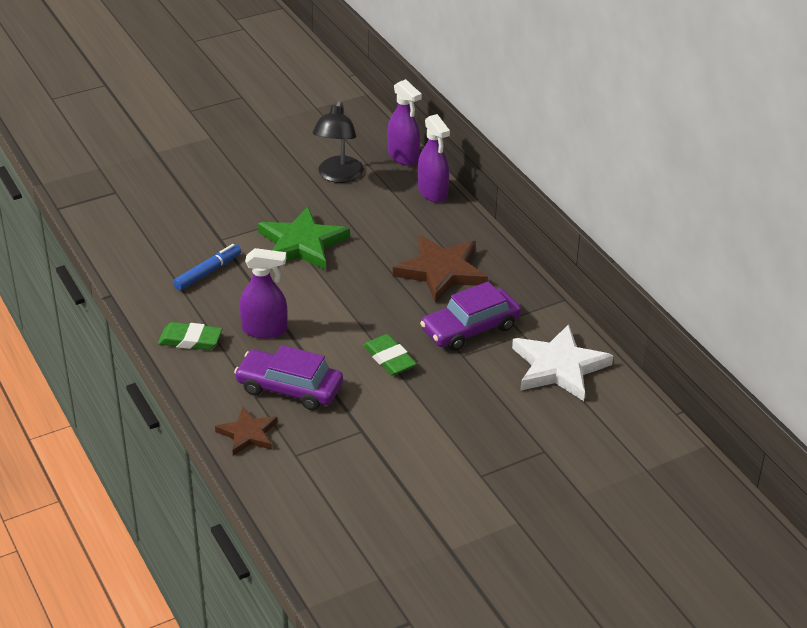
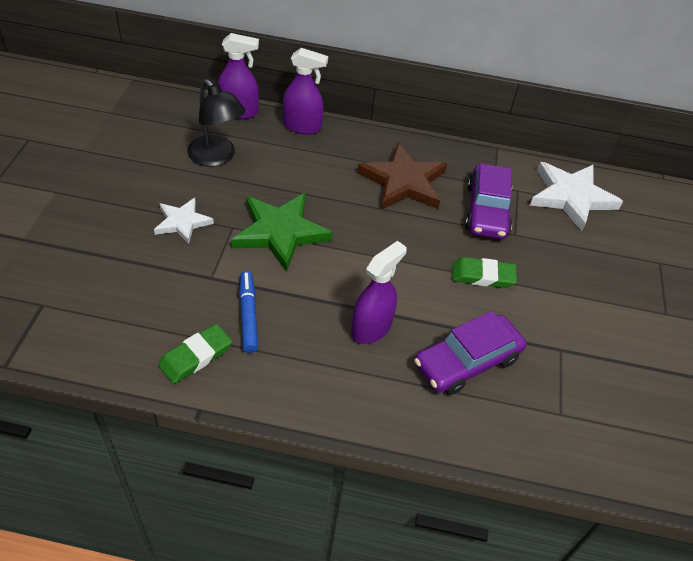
camera: 55 degrees left, 10 degrees up
(190, 340) = (333, 389): green eraser -> green eraser (196, 356)
(248, 434) = (506, 431): brown star -> none
(253, 199) = (182, 222): none -> white star

